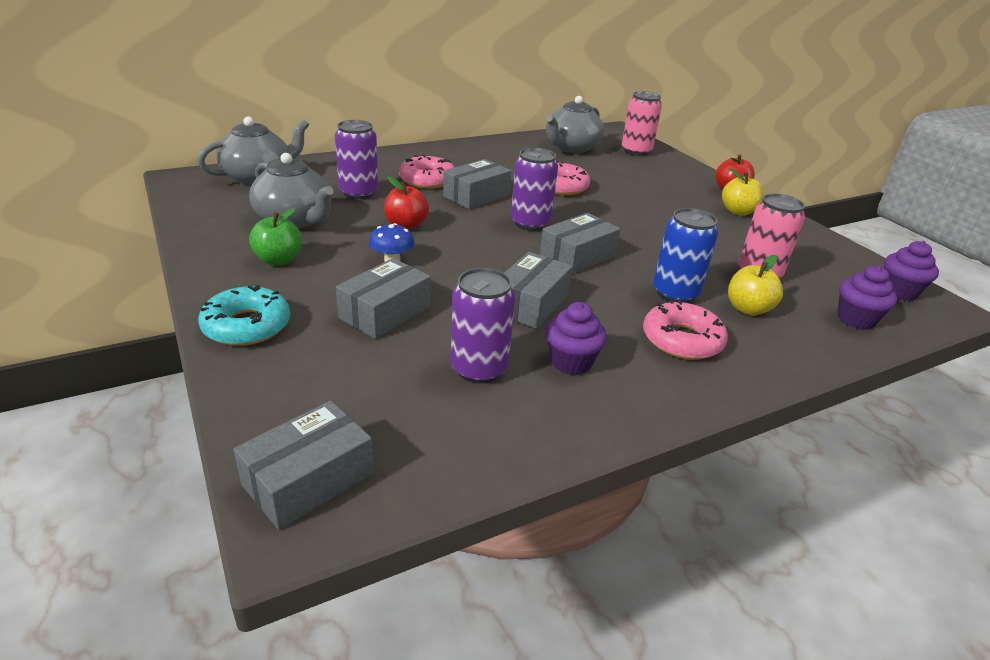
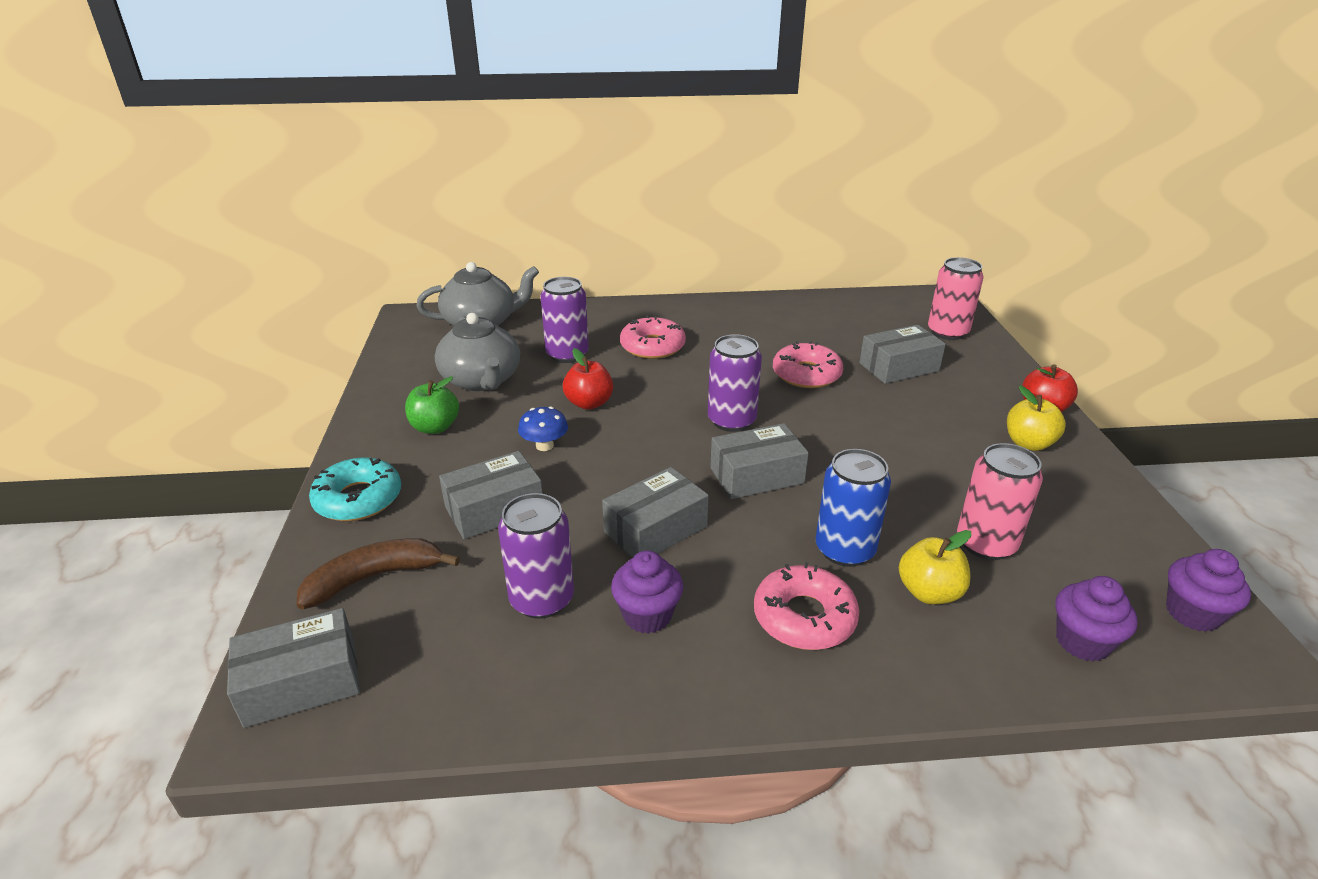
camera: 25 degrees right, 0 degrees up
(314, 383) = (374, 578): none -> brown banana
(476, 196) = (693, 374): grey box -> grey box (899, 367)
(571, 148) = (861, 319): grey teapot -> none

